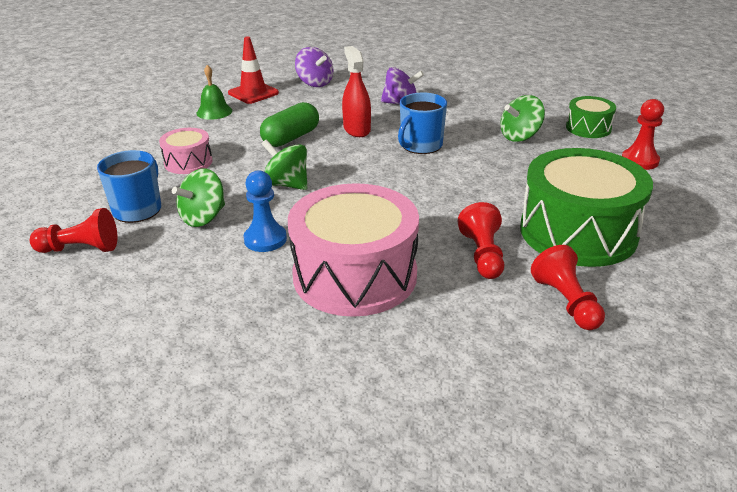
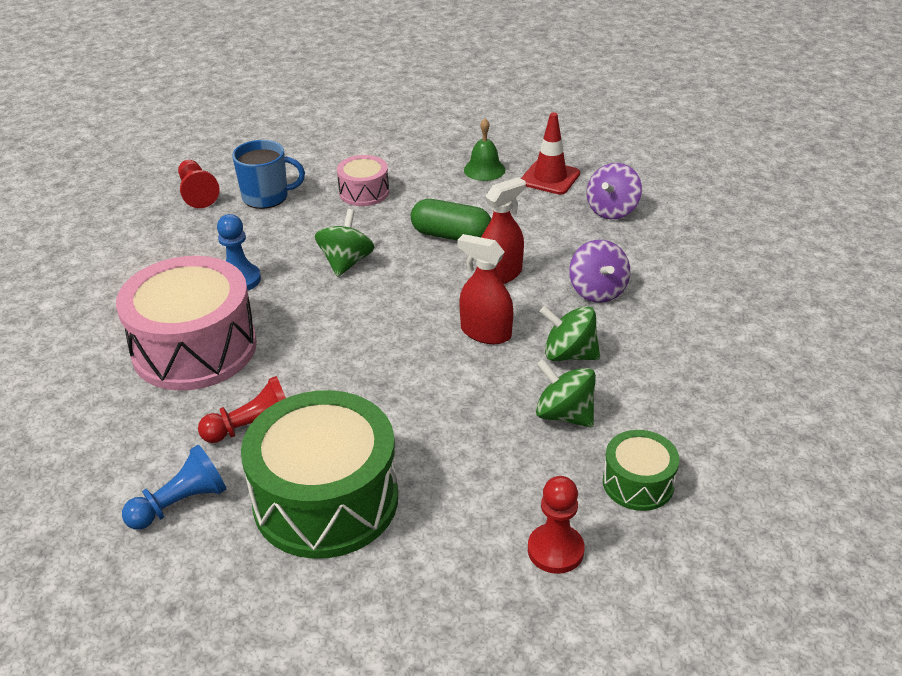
camera: 70 degrees right, 5 degrees up
(203, 218) = (265, 235): green spinning top -> green spinning top (569, 354)
(420, 145) = (485, 332): blue mug -> red spray bottle
(566, 302) = (180, 503): red pawn -> blue pawn

